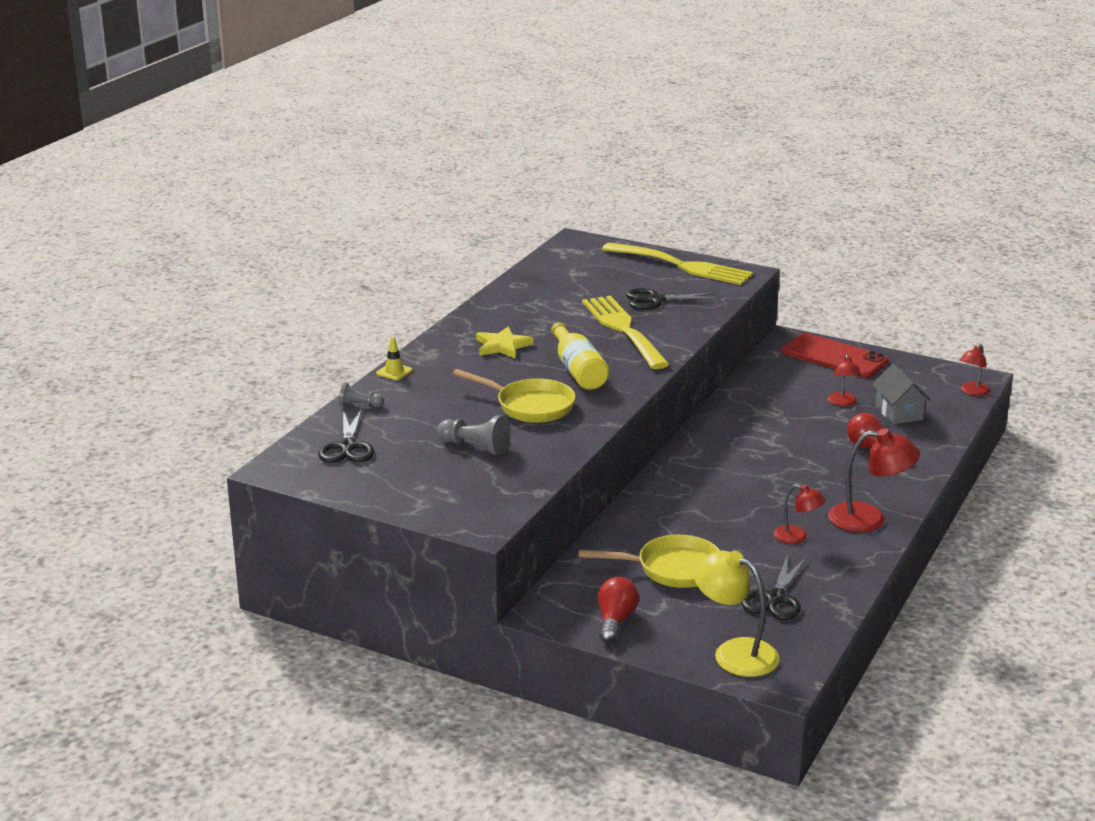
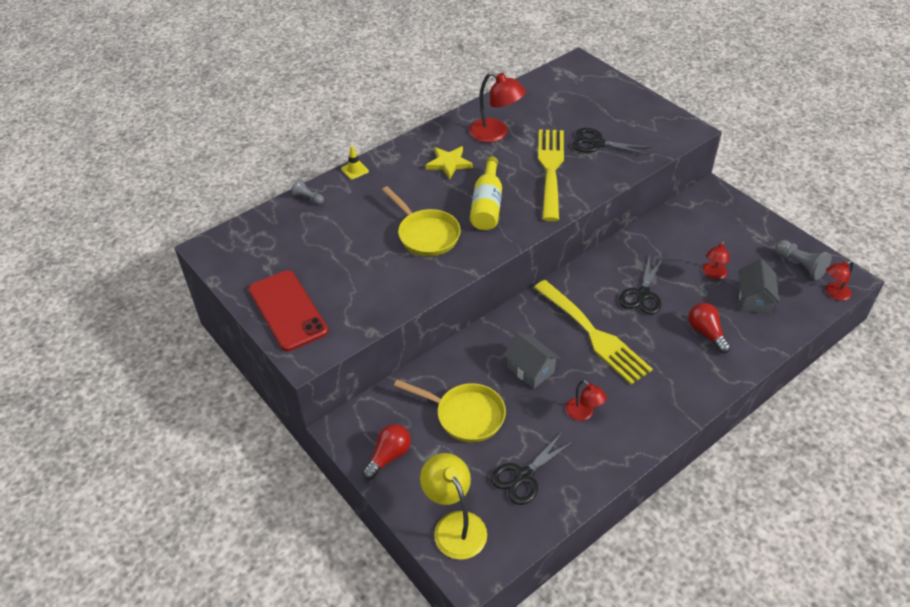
camera: 25 degrees right, 20 degrees up
(347, 447) = (271, 239): black scissors -> black scissors (642, 294)
(475, 447) = (358, 267): grey pawn -> grey pawn (800, 265)
(682, 266) = (643, 110): yellow fork -> yellow fork (594, 334)
(712, 518) = (530, 370): none -> grey house
(834, 357) = (738, 221): red phone -> red phone (287, 310)
(869, 519) = (654, 413): red lamp -> red lamp (495, 134)

